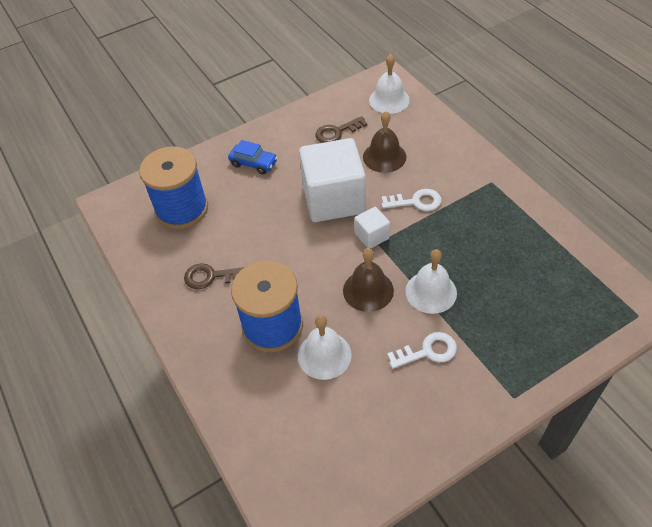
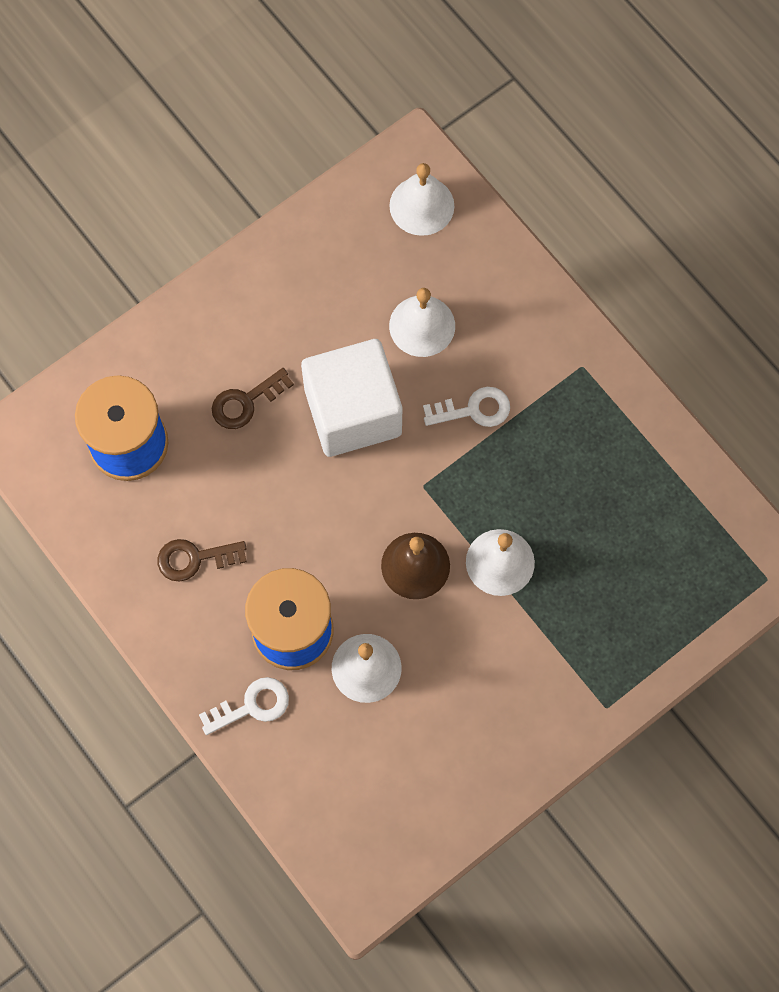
camera: 10 degrees left, 20 degrees up
(253, 163) = (223, 349): blue car -> none
(337, 132) = (344, 279): brown key -> brown key (246, 402)
(372, 236) = (414, 475): white cube -> none
(384, 157) = (422, 326): brown bell -> white bell
(428, 351) = (499, 652): white key -> white key (252, 706)

